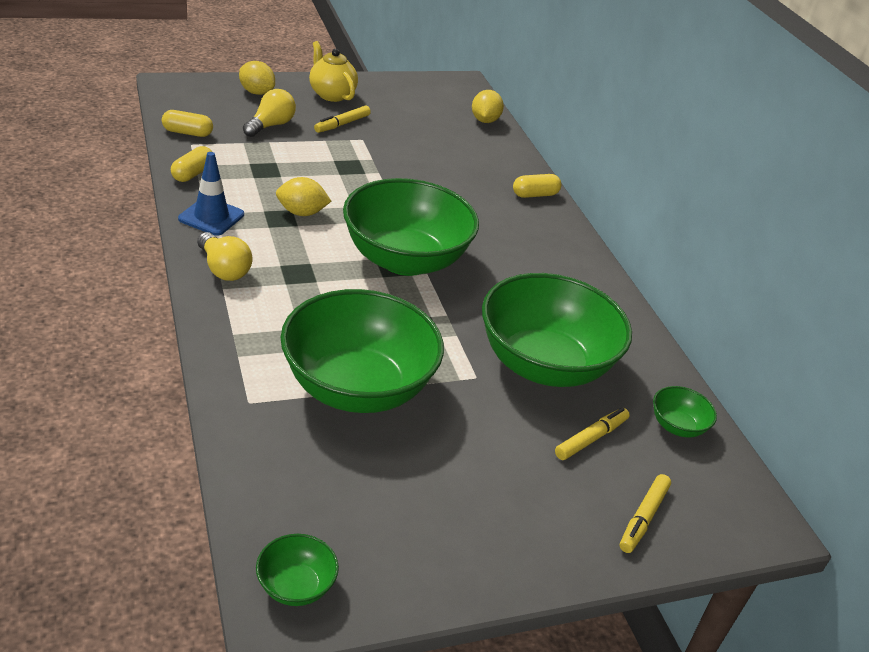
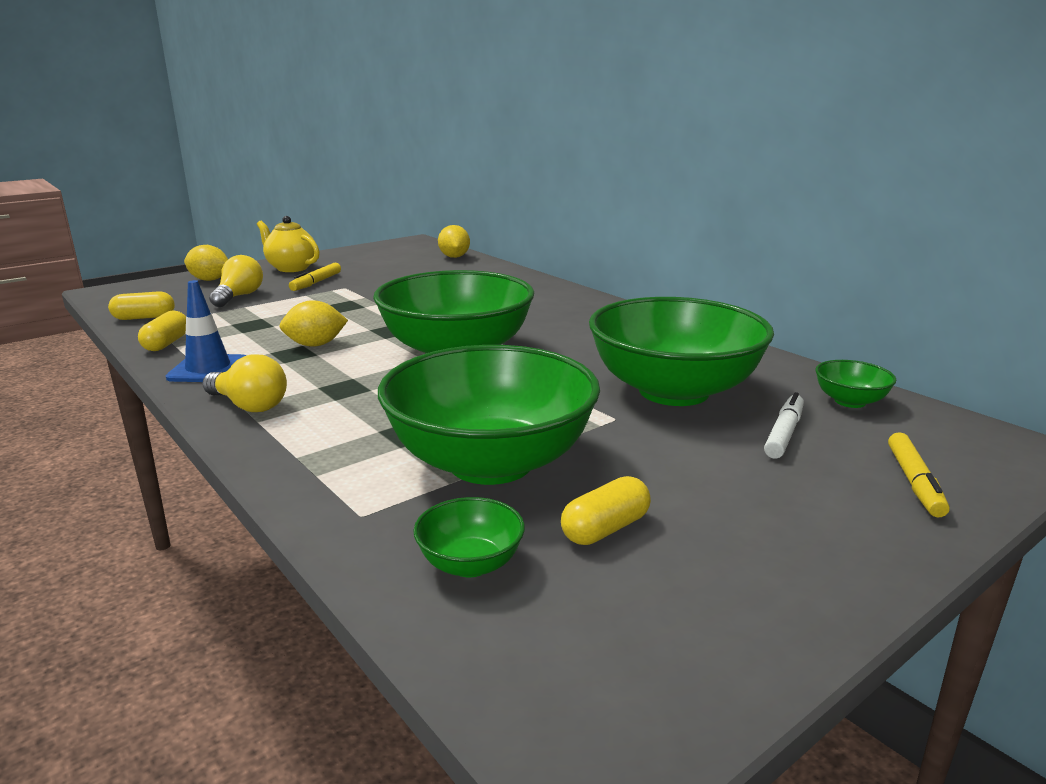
camera: 15 degrees left, 15 degrees down
(296, 586) = (589, 712): green bowl -> green bowl (470, 564)
(535, 194) = (543, 288): yellow capsule -> yellow capsule (605, 529)
(591, 438) = (784, 433): yellow marker -> white marker

